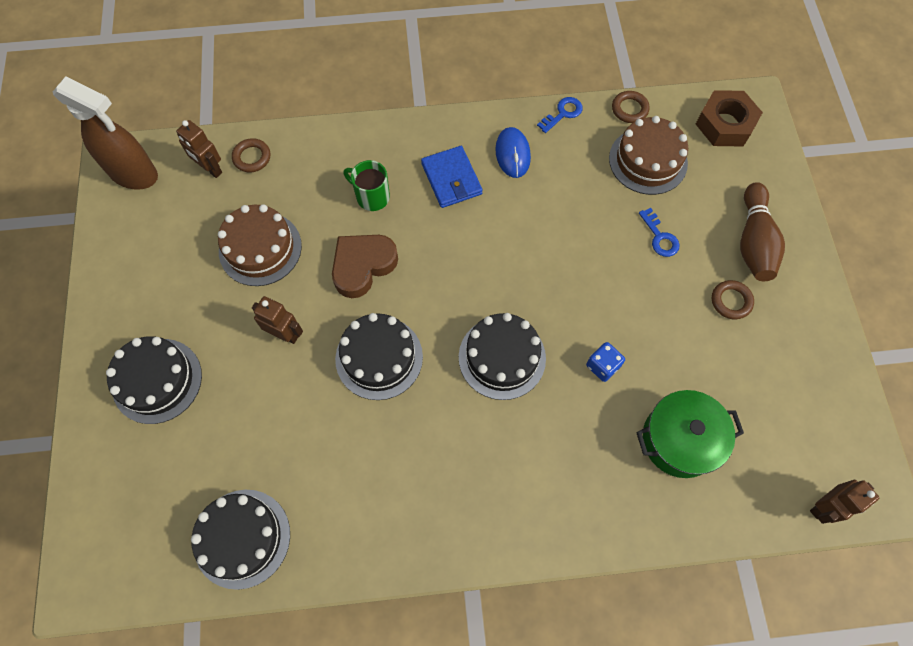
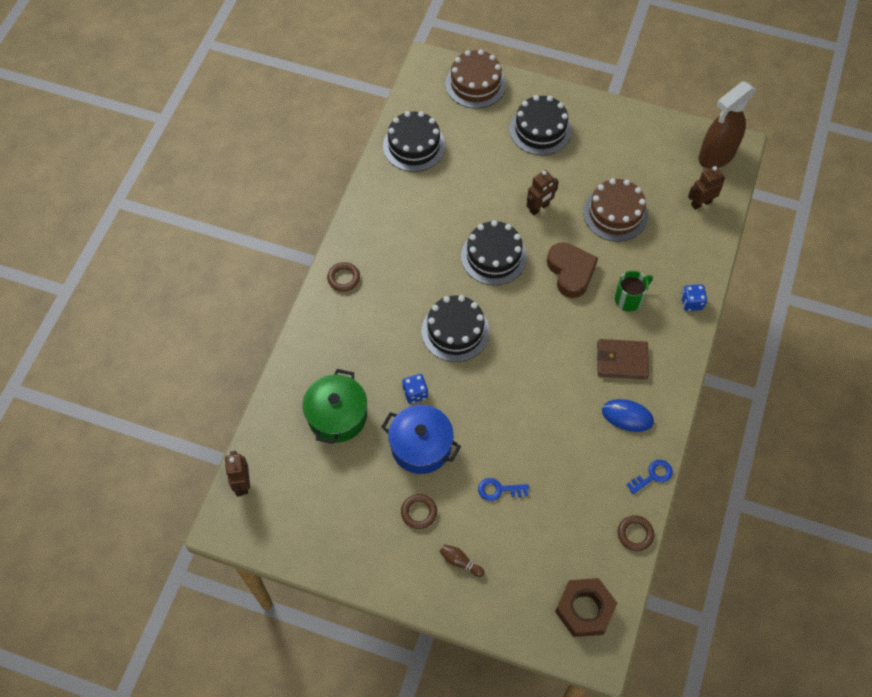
camera: 115 degrees right, 5 degrees down
(252, 157) = (700, 232): brown ring -> brown ring (344, 278)
(349, 139) = (691, 302): none -> blue dice
(451, 179) = (622, 361): blue wallet -> brown wallet
(563, 113) = (653, 475): blue key -> blue key turned 105 degrees counterclockwise
(648, 161) = (575, 520): brown cake -> brown cake (475, 84)
(660, 331) = (421, 446): none -> blue pot
(753, 242) = (460, 562): brown bowling pin -> brown bowling pin, size x0.48

